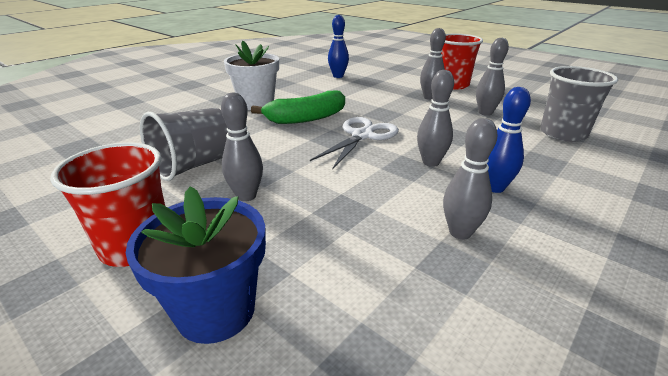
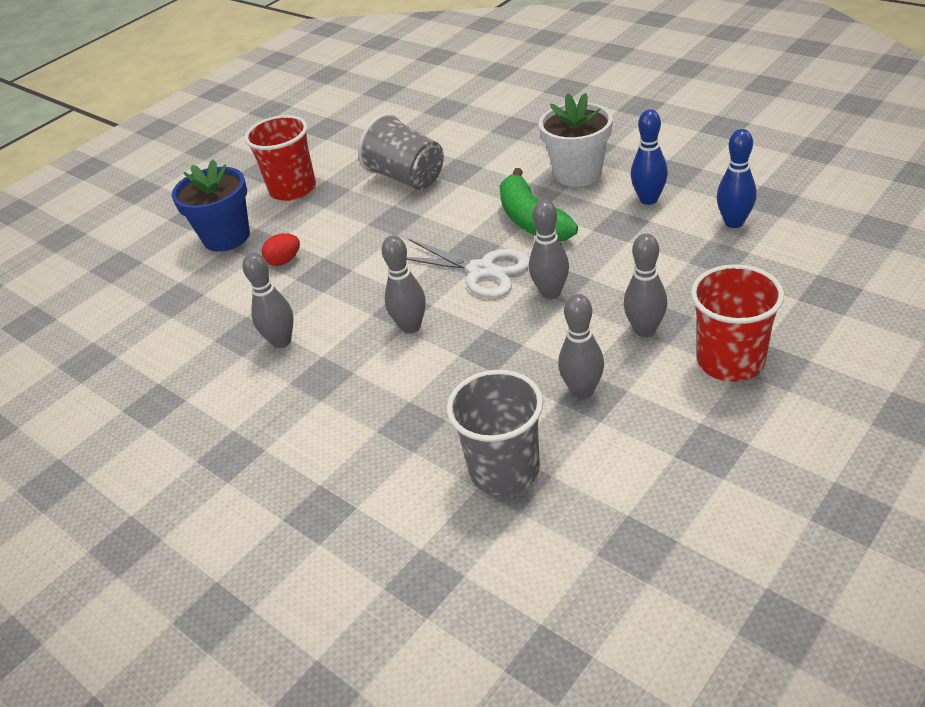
camera: 95 degrees right, 10 degrees up
(246, 196) = (351, 218): grey bowling pin -> grey bowling pin (551, 293)
(308, 241) = (284, 261): none -> red egg
(494, 187) = (352, 372): blue bowling pin -> blue bowling pin (648, 199)

